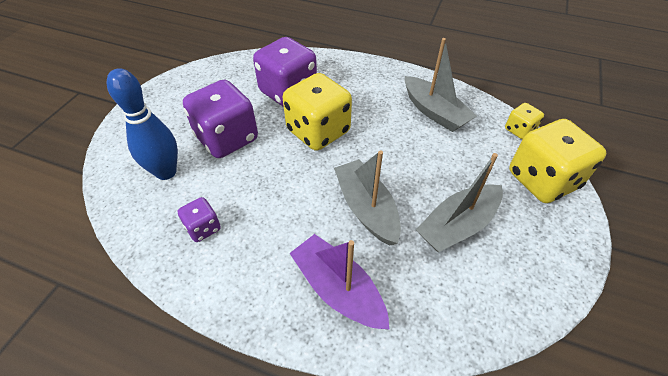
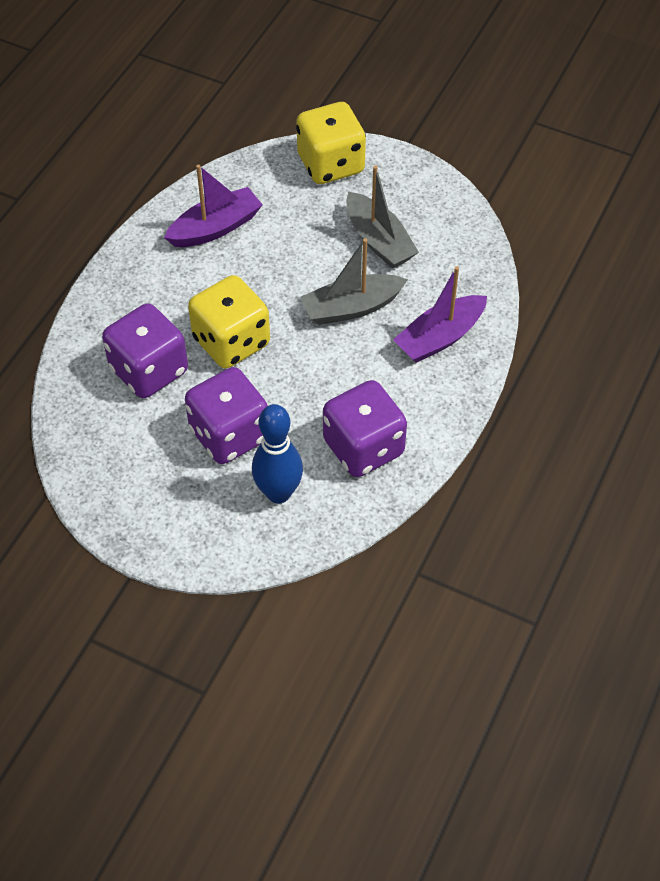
camera: 85 degrees left, 5 degrees up
(203, 228) = (363, 447): purple dice -> purple dice, size x2.05
(434, 112) = (215, 228): grey boat -> purple boat
(519, 130) = (258, 162): yellow dice -> none

